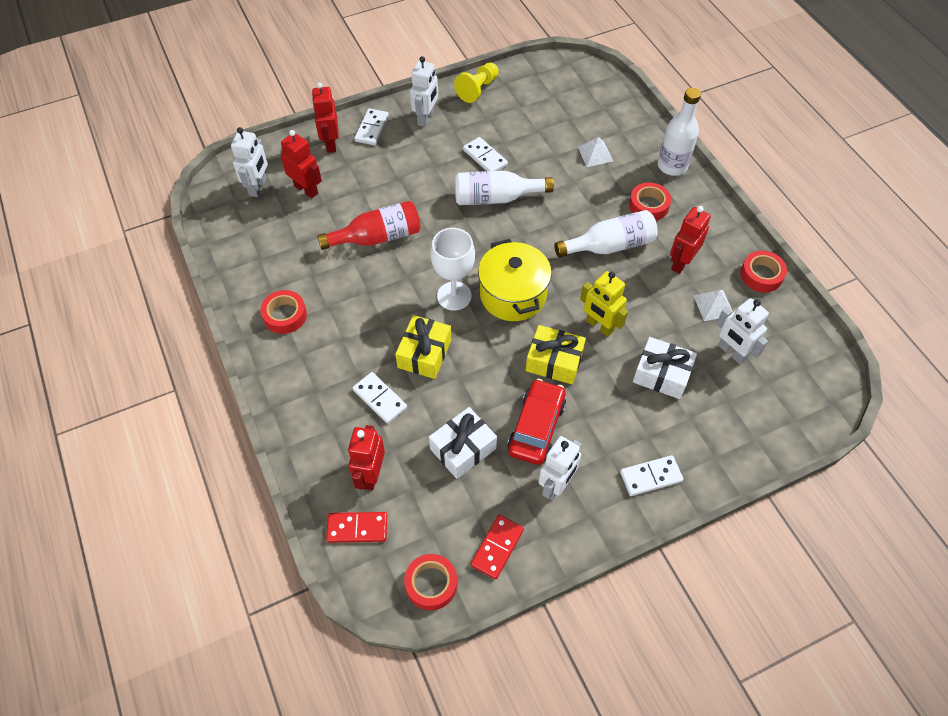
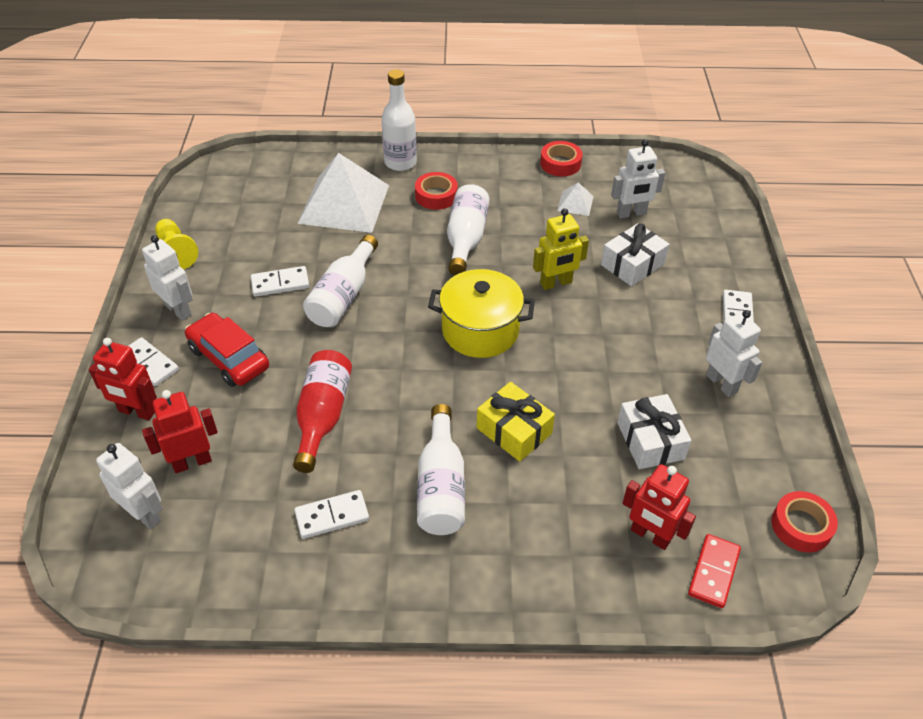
camera: 65 degrees left, 10 degrees down
(285, 315) = (379, 550): red tape -> none
(352, 328) = (441, 486): none -> white bottle
(380, 399) = (553, 492): white domino -> white domino (332, 516)
(454, 296) = (452, 378): white goblet -> none
(497, 547) = (775, 455): red domino -> none
(536, 427) = (650, 373): red car -> red car (229, 358)
(554, 361) = (579, 331): yellow gift -> none
(595, 154) = (344, 204): white pyramid -> white pyramid, size x2.34
(681, 263) = (516, 203): red robot -> none

